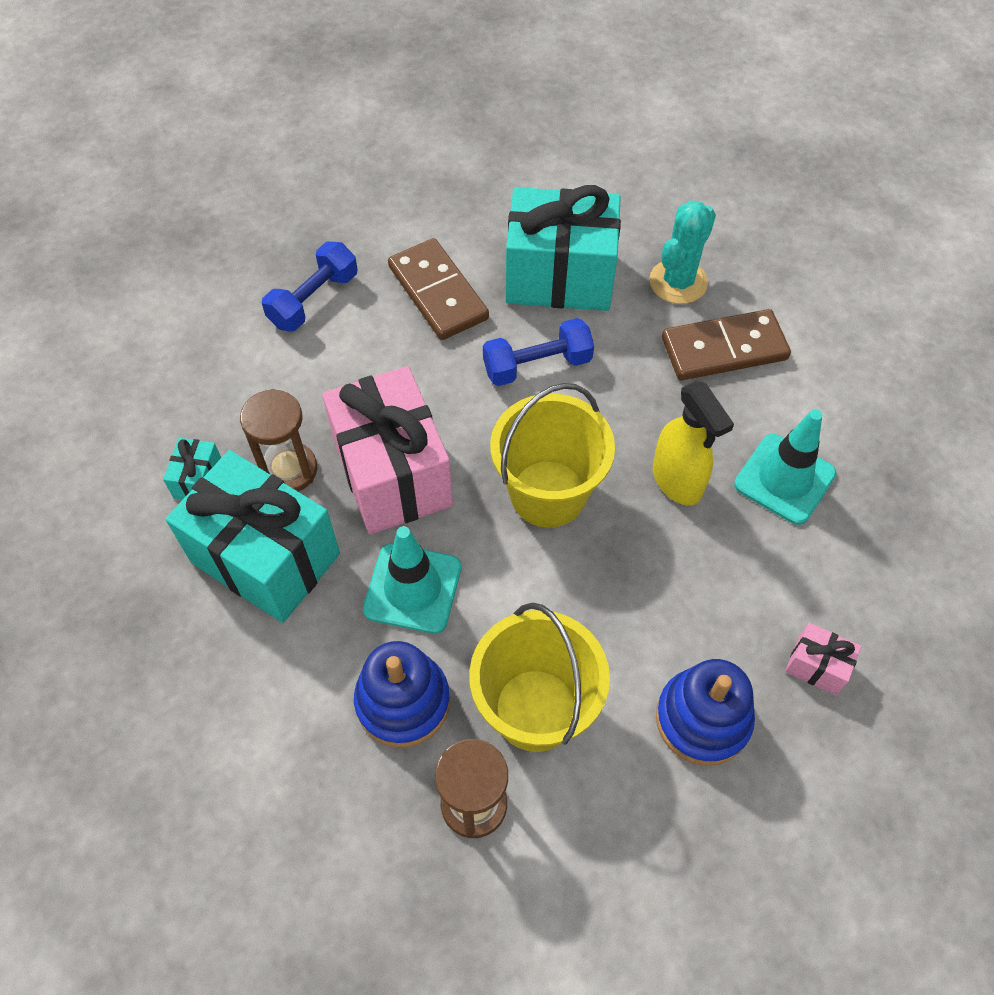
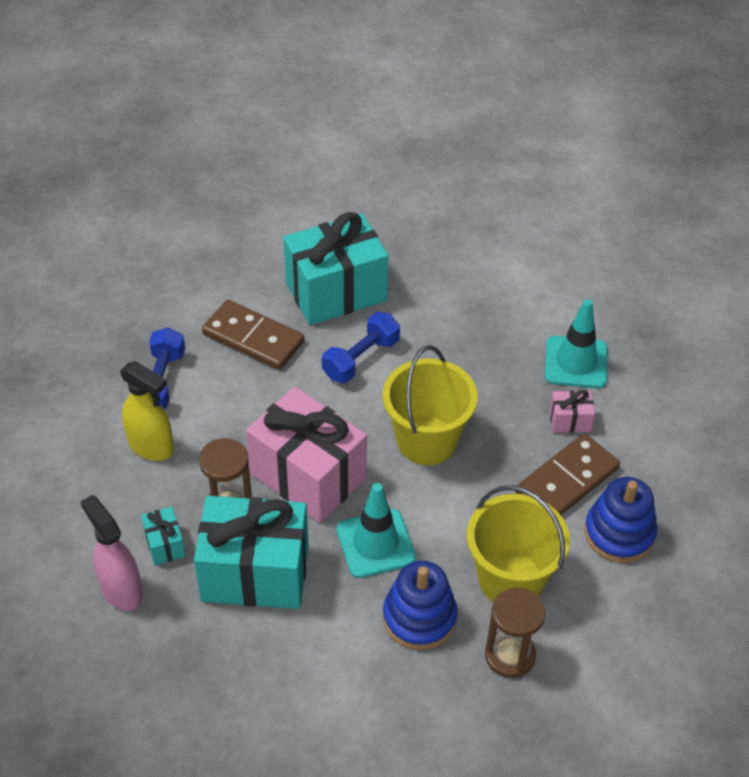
camera: 30 degrees left, 10 degrees down
(124, 509) = (121, 590): none -> pink spray bottle
(677, 481) = (508, 394): yellow spray bottle -> yellow spray bottle (151, 447)
(678, 282) = (422, 262): turquoise cactus -> none
(724, 348) = (482, 294): brown domino -> brown domino (566, 480)
(816, 666) = (667, 468): pink gift -> pink gift (569, 421)

